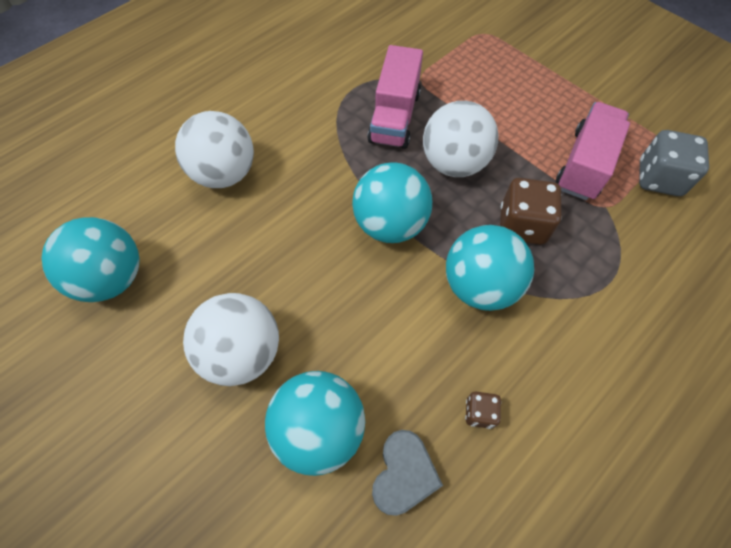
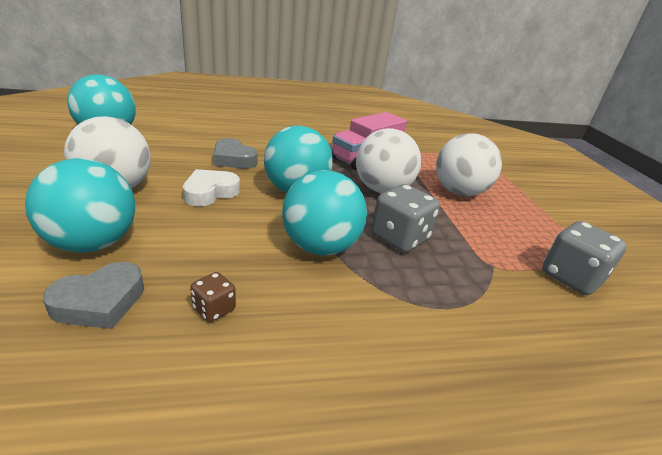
camera: 30 degrees right, 30 degrees down
(225, 174) = (228, 133): white ball -> white ball (459, 192)
(285, 219) = (233, 159): none -> grey heart
(326, 288) = (210, 192): none -> white heart
(522, 225) = (399, 238): brown dice -> grey dice
(584, 165) = (497, 237): pink truck -> none

